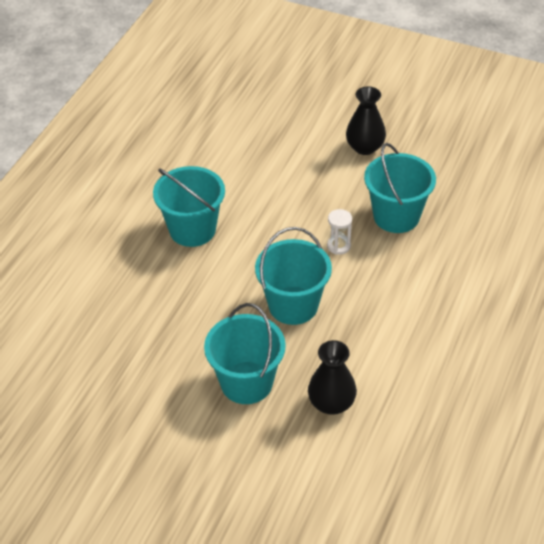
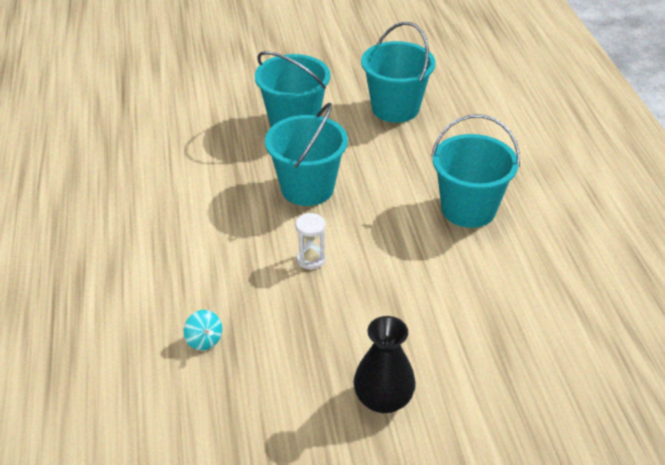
camera: 145 degrees right, 5 degrees down
(331, 403) = (214, 136): black vase -> none
(396, 216) = (274, 322): turquoise bucket -> turquoise bucket (395, 108)
(449, 225) = (204, 340): none -> turquoise spinning top

